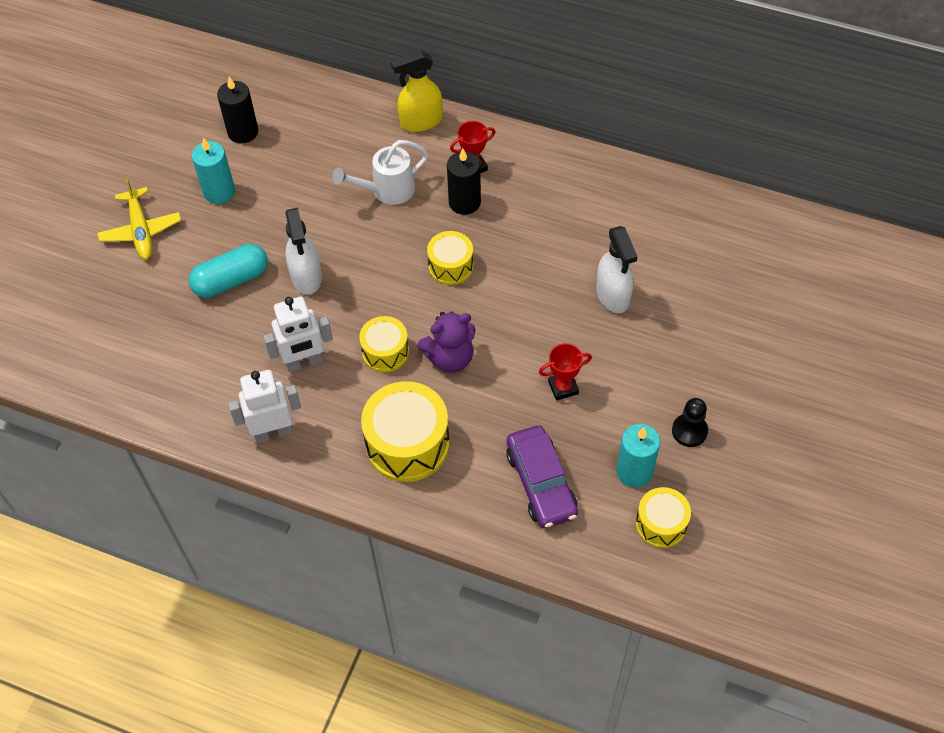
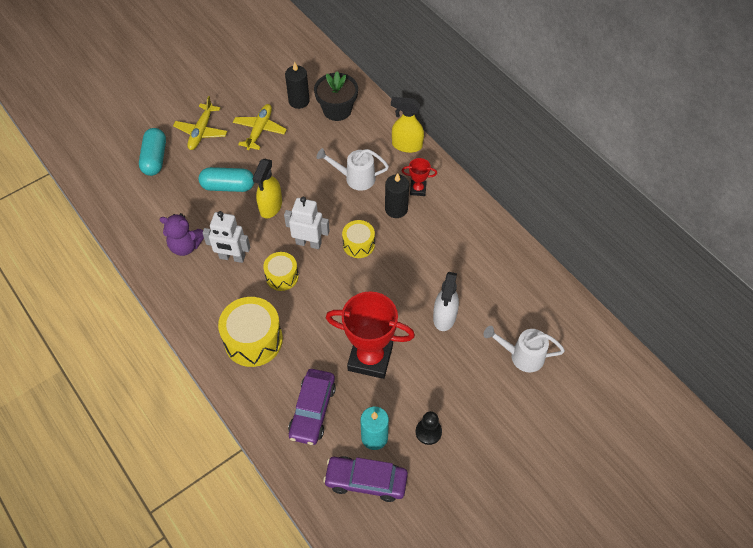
camera: 30 degrees right, 0 degrees up
(103, 295) = (155, 158): none -> turquoise capsule
(219, 192) = (260, 130): turquoise candle -> yellow plane
(273, 432) = (185, 289): white robot -> white robot (308, 243)
(301, 120) = (337, 110): none -> black flower pot
(306, 277) = (270, 207): white spray bottle -> yellow spray bottle
(450, 358) = (316, 301): purple teddy bear -> purple teddy bear (186, 246)
(563, 387) = (370, 358): red trophy -> red trophy, size x2.16
(661, 524) = (366, 481): yellow drum -> purple car
(729, 292) = (522, 356): none -> white watering can

